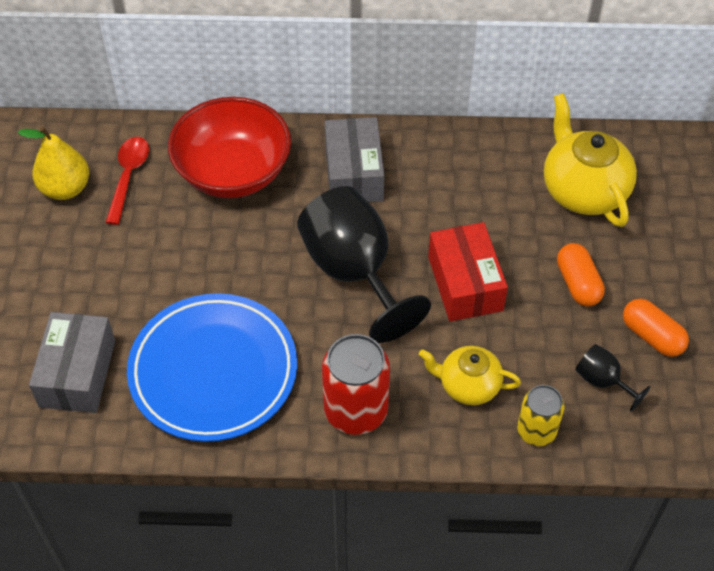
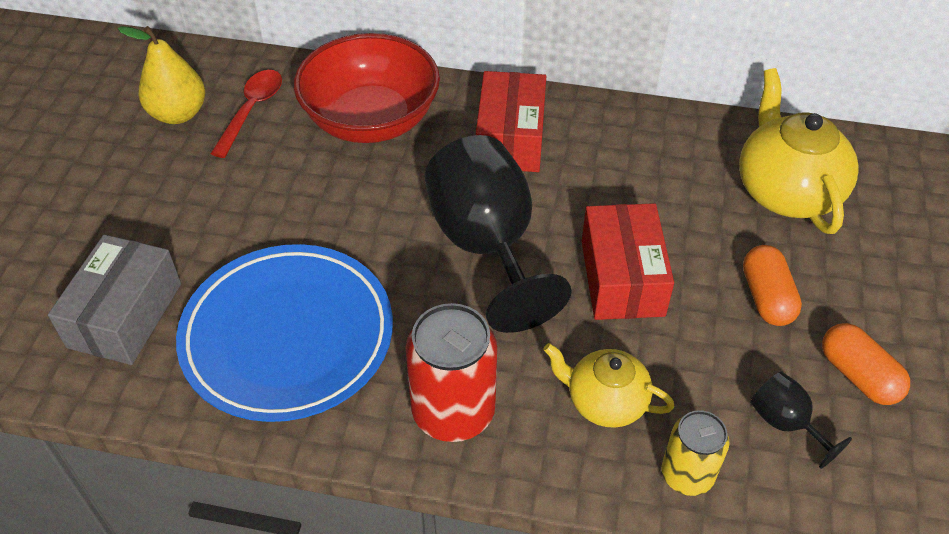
camera: 10 degrees right, 5 degrees down
(353, 173) = (510, 138): grey box -> red box

